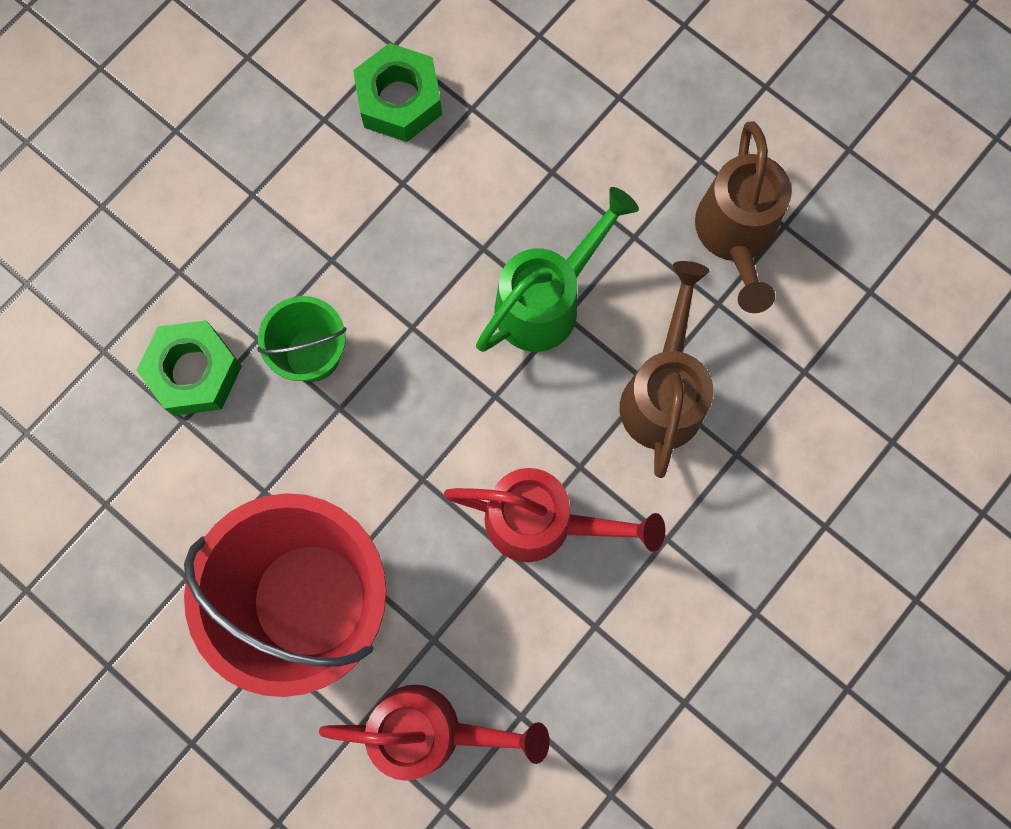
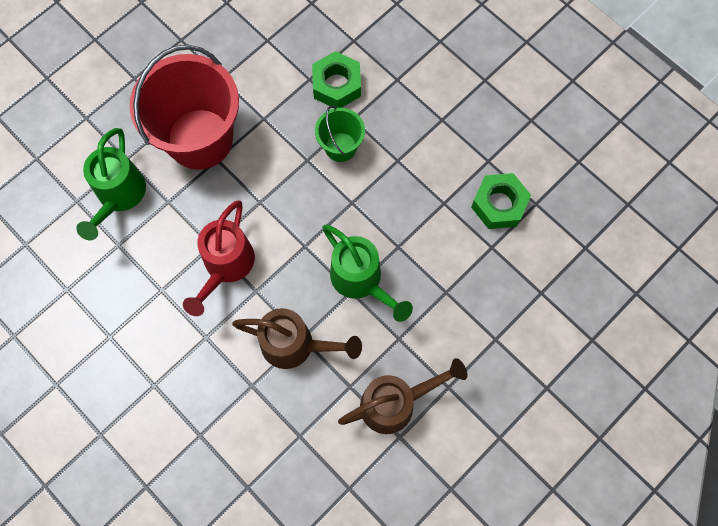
camera: 95 degrees right, 5 degrees down
(430, 730) = (119, 196): red watering can -> green watering can
(735, 235) = (395, 403): brown watering can -> brown watering can turned 150 degrees clockwise

